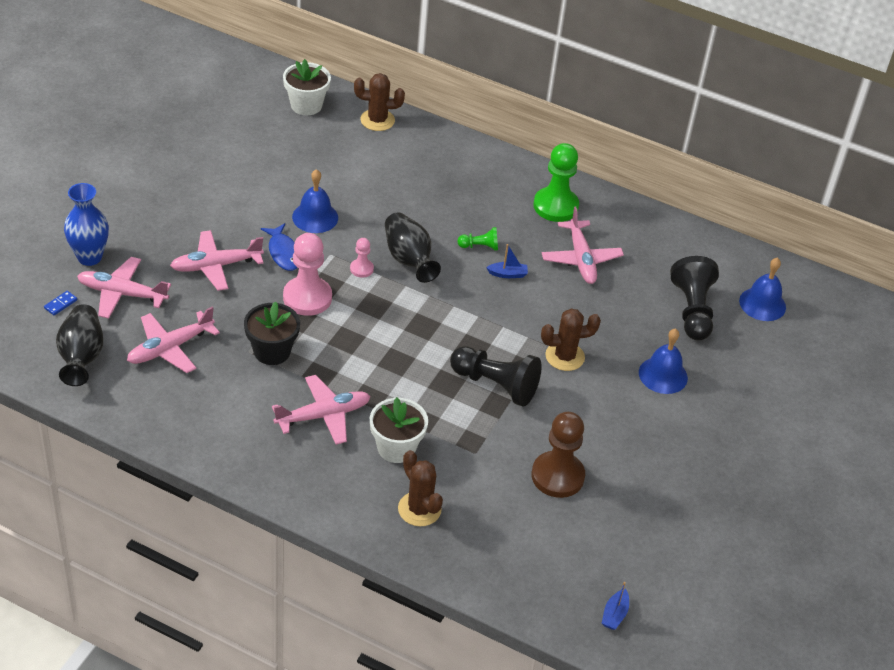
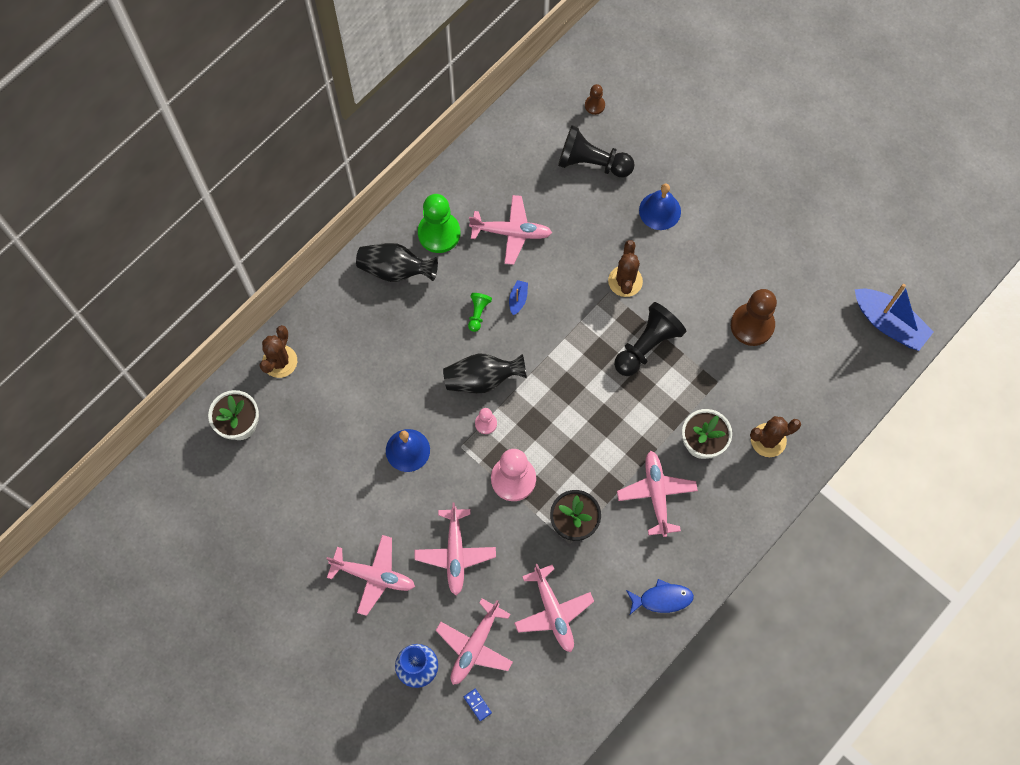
camera: 70 degrees left, 25 degrees up
(81, 357) = (549, 693): black vase -> black vase (395, 270)
(179, 212) = (373, 576): none -> pink plane
(284, 253) = (450, 488): blue fish -> blue fish (662, 599)
(614, 614) = (889, 324): blue boat -> blue boat, size x2.27
(762, 304) = (594, 105): blue bell -> brown pawn

